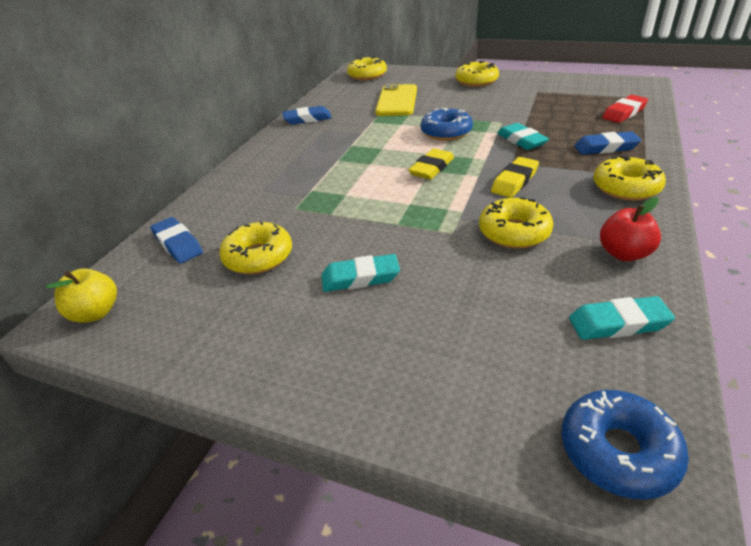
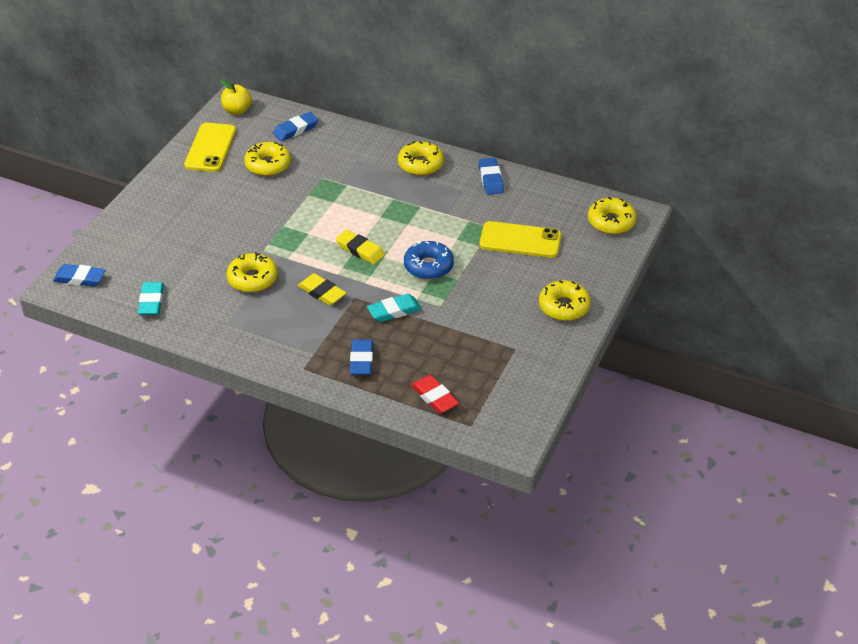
camera: 90 degrees right, 5 degrees up
(196, 327) = (210, 148): none -> yellow phone
(360, 278) = (230, 207): turquoise eraser -> none
(618, 451) = (80, 278): blue donut -> blue eraser
(624, 253) = (210, 323): red apple -> none
(626, 187) = (290, 351): yellow donut -> yellow donut (420, 164)

